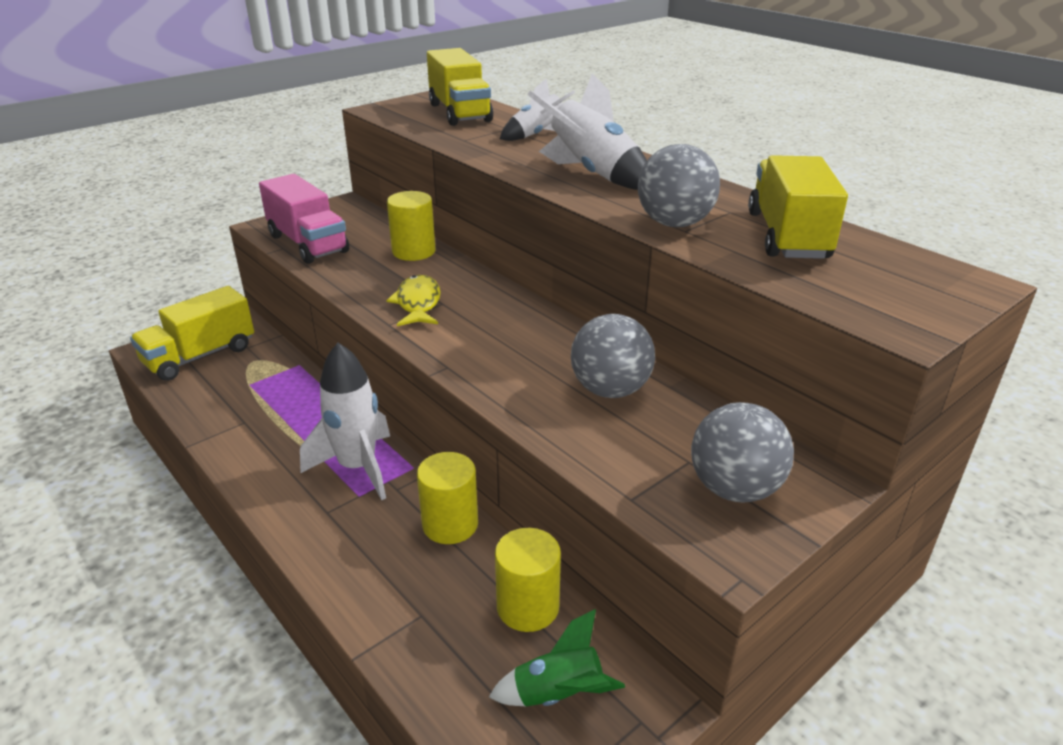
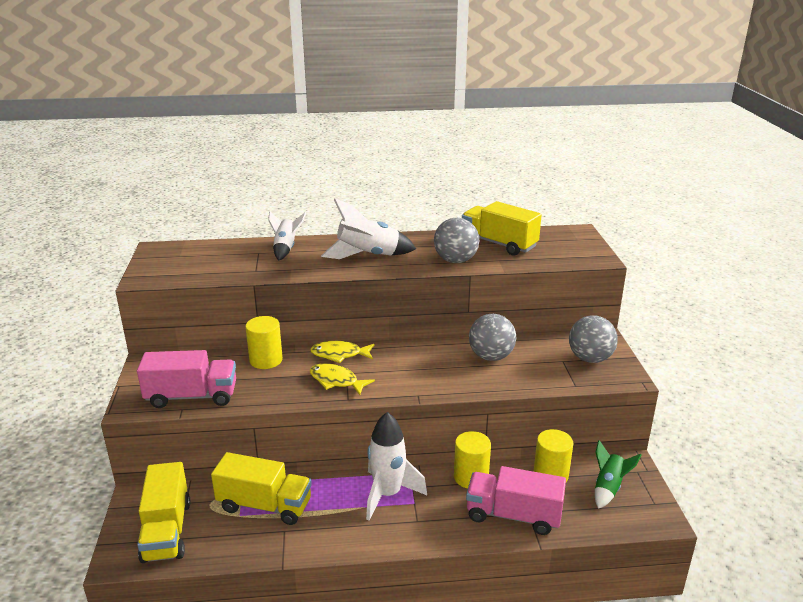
camera: 55 degrees left, 5 degrees down
(402, 600) = (513, 515): none -> pink truck
(459, 113) = (203, 256): yellow truck -> yellow truck (264, 505)
(475, 285) = (339, 354): none -> yellow fish

